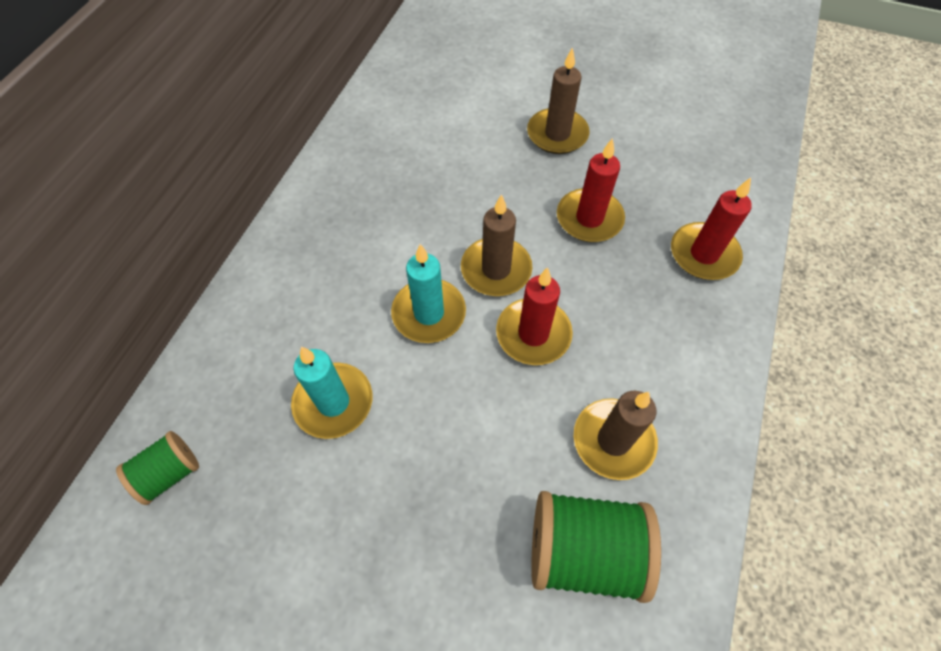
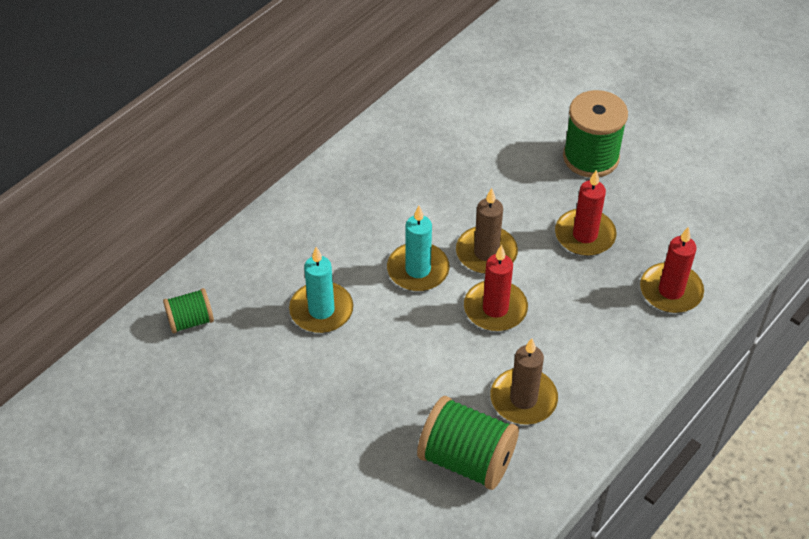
camera: 20 degrees right, 10 degrees down
(557, 134) = (590, 157): brown candle -> green spool

